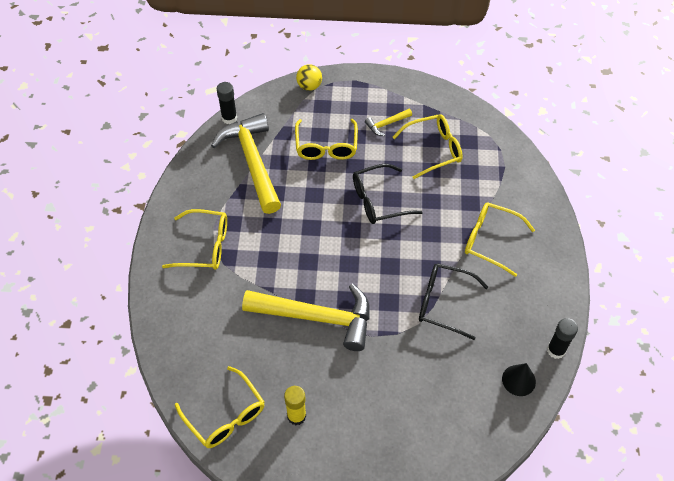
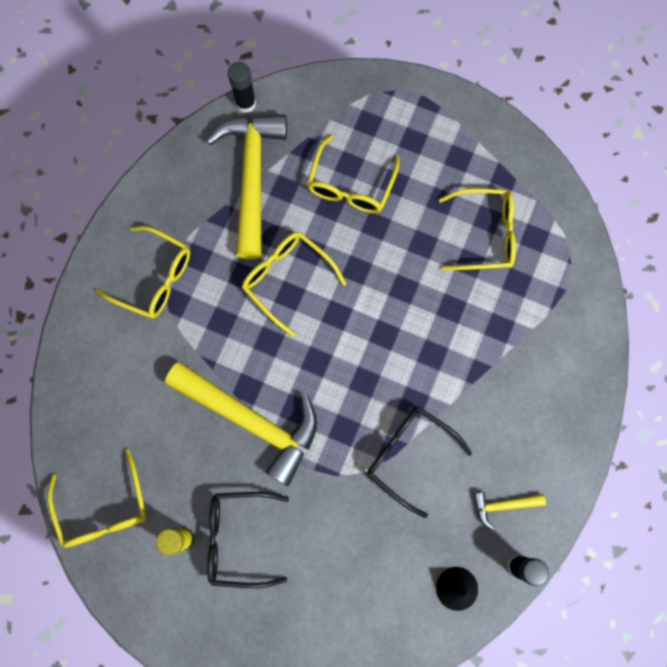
camera: 20 degrees right, 20 degrees up
(309, 86) = (362, 87): yellow ball -> none
(379, 200) = (386, 286): black glasses -> black glasses (239, 538)
(386, 124) = (439, 177): yellow hammer -> yellow hammer (503, 505)
(490, 241) = (502, 390): yellow glasses -> yellow glasses (287, 279)

